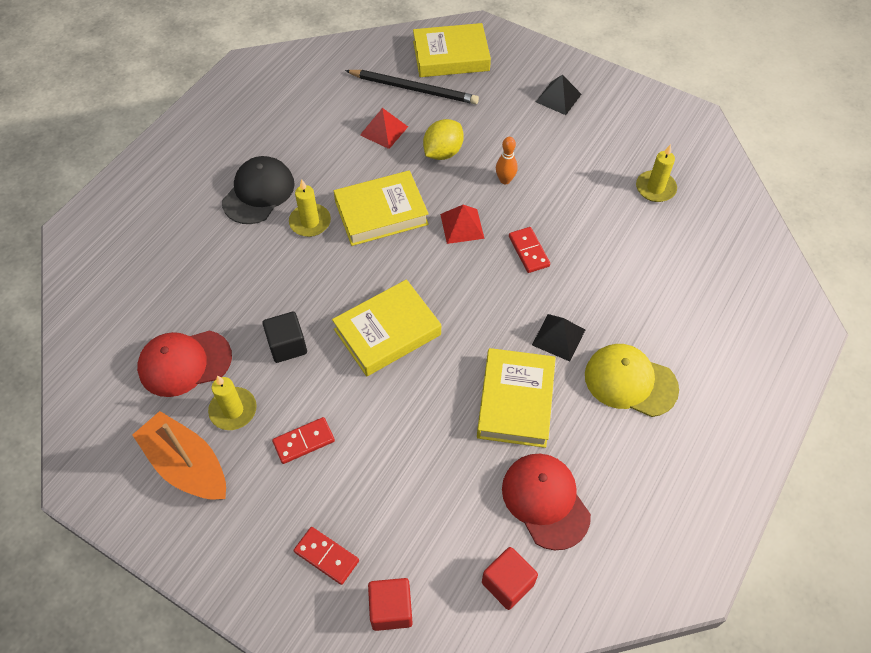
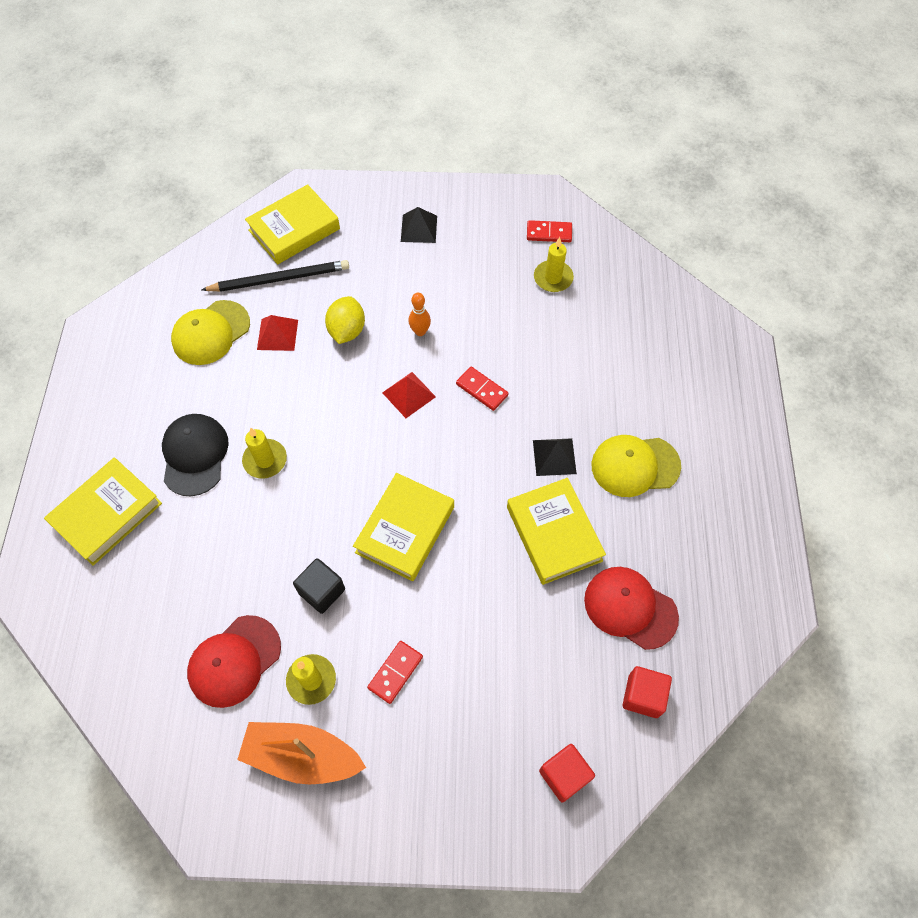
camera: 30 degrees left, 5 degrees up
(326, 556) = (481, 763): red domino -> red domino (549, 233)
(332, 106) = (211, 333): none -> yellow cap
(381, 213) = (327, 418): yellow book -> yellow book (107, 514)

